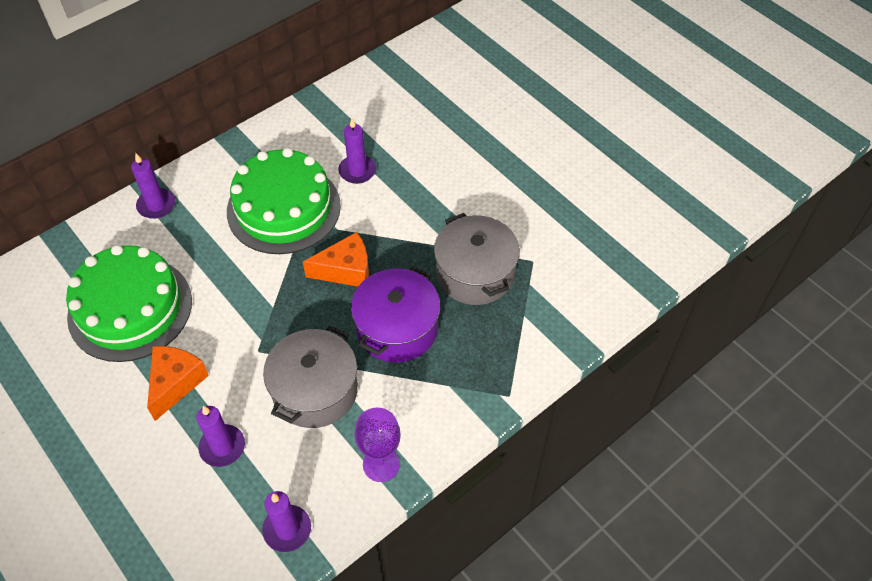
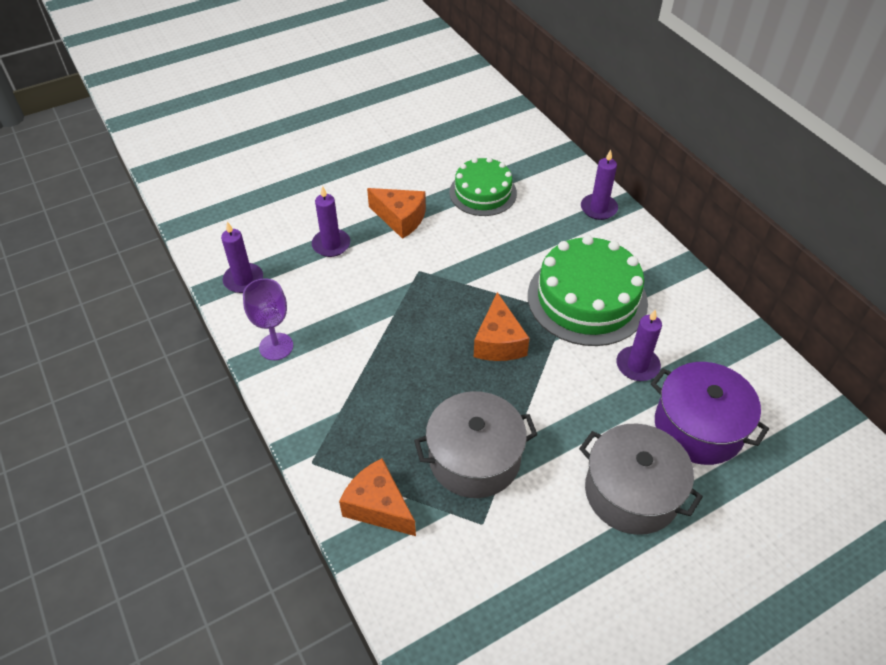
camera: 100 degrees right, 5 degrees down
(130, 308) = (483, 192): green cake -> green cake, size x0.63
(315, 390) = (366, 307): grey pot -> grey pot (631, 492)
(397, 328) = (418, 376): purple pot -> purple pot (698, 427)
(538, 334) = (378, 506): none -> orange cheese

